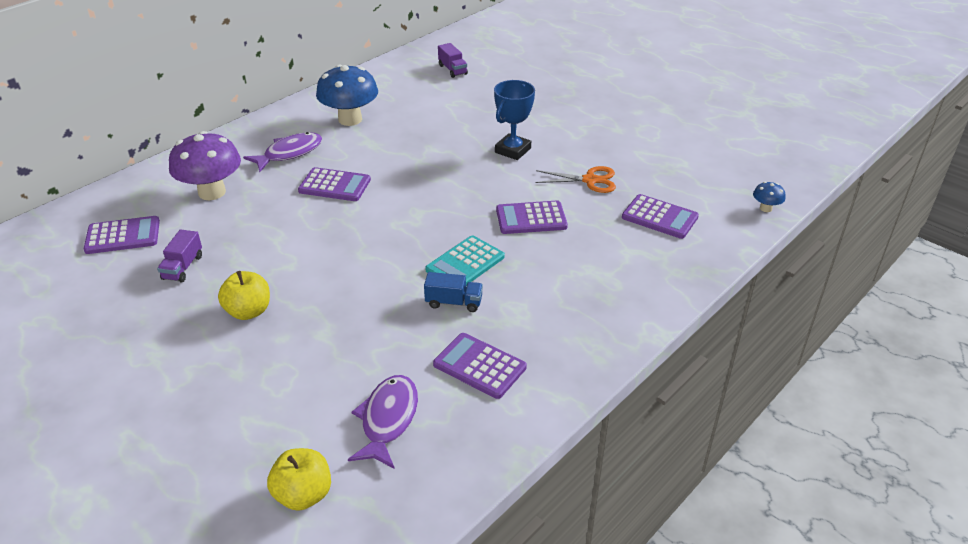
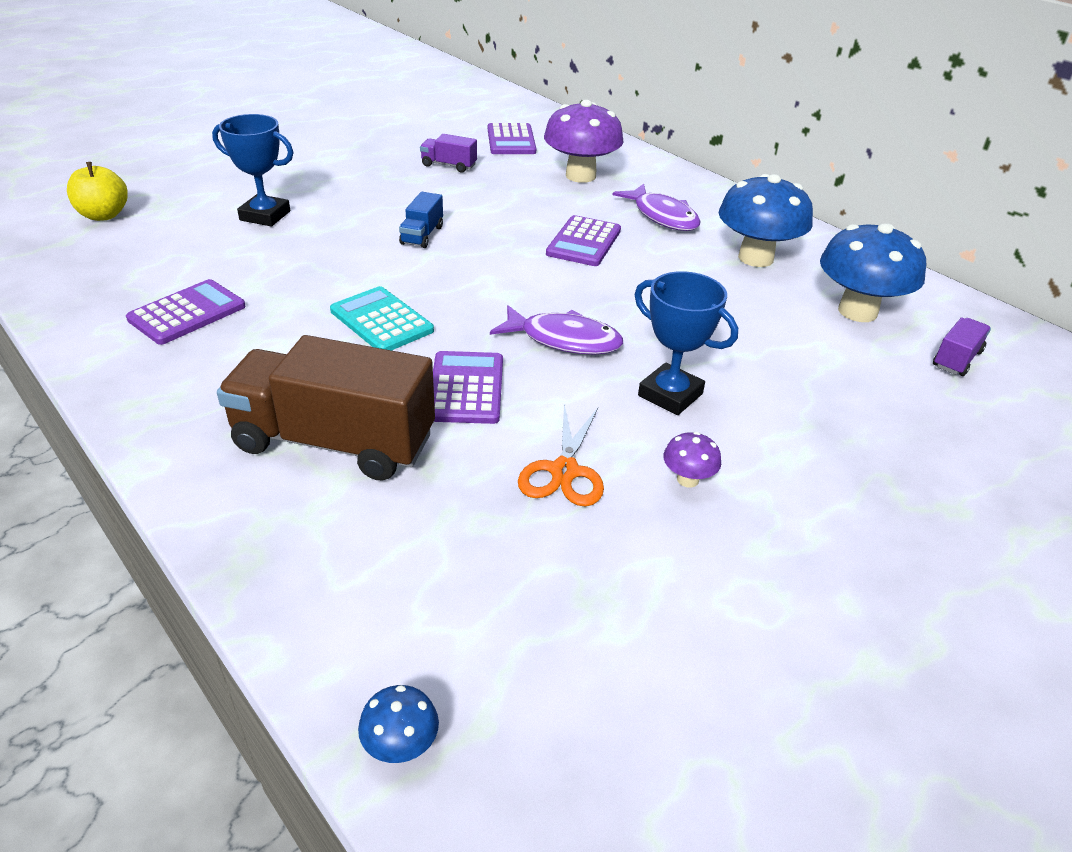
camera: 95 degrees right, 0 degrees up
(248, 311) = (363, 194): yellow apple -> none
(298, 366) = (265, 216): none -> blue trophy
(388, 420) = (154, 255): purple fish -> purple fish (564, 340)
(410, 91) = (857, 311): none -> blue mushroom
(452, 70) = (956, 359): purple truck -> purple truck turned 150 degrees clockwise
(453, 302) = (308, 306): blue truck -> blue truck (422, 235)
(580, 146) = (687, 479): none -> purple mushroom
(600, 259) = (334, 442): none -> brown truck
(659, 217) = (423, 541): purple calculator -> none

